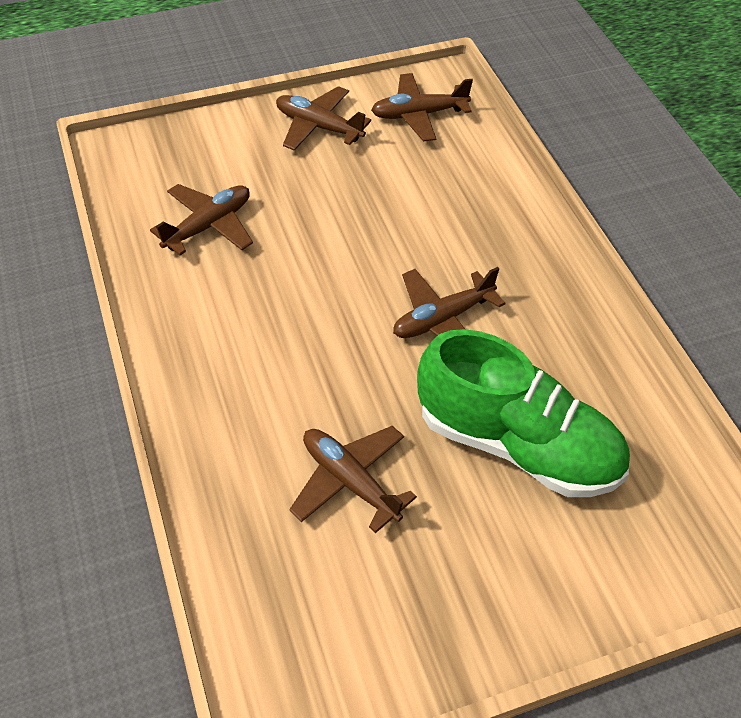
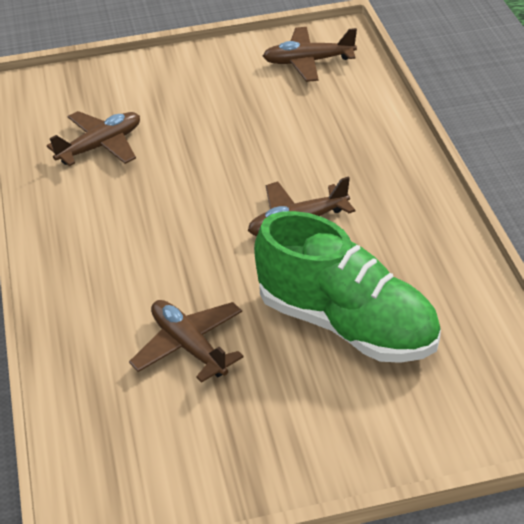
camera: 10 degrees right, 10 degrees down
(319, 127) = (214, 70): brown plane -> none

